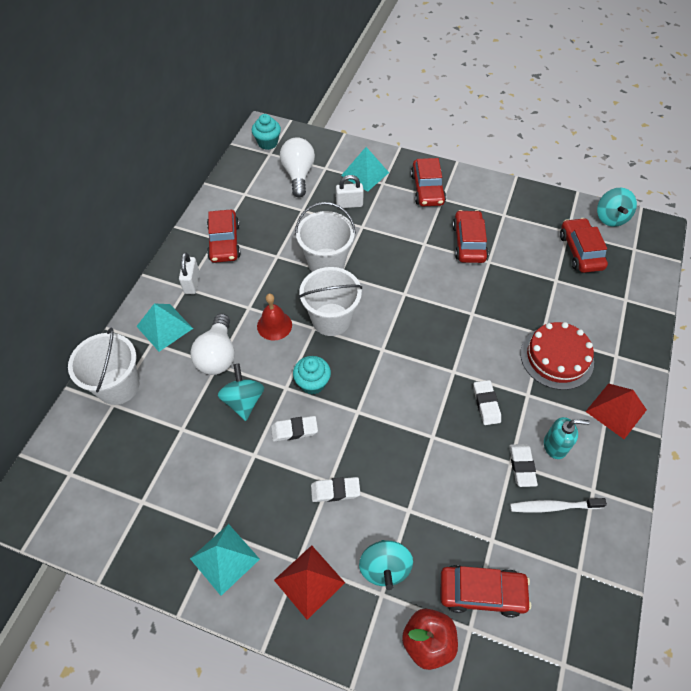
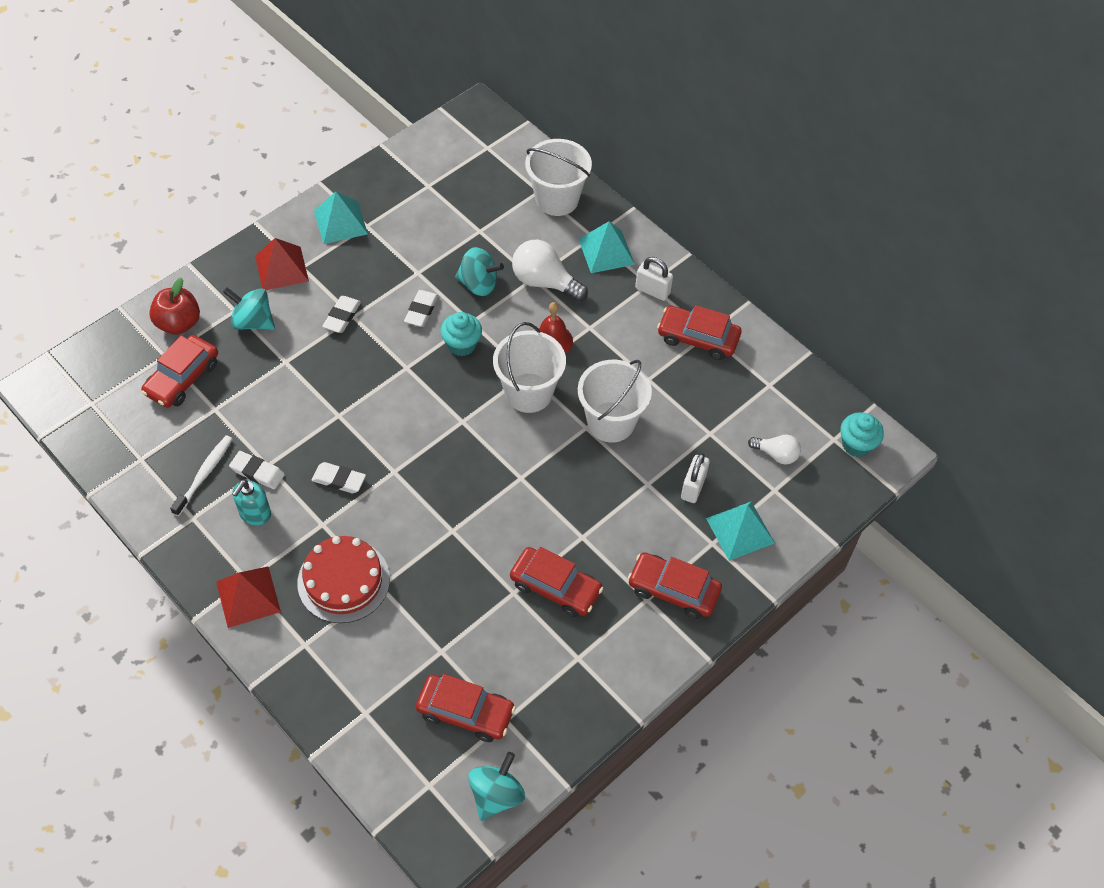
camera: 115 degrees right, 0 degrees up
(298, 174) = (776, 454): white light bulb -> white light bulb, size x0.59
(610, 218) = (496, 795): turquoise spinning top -> turquoise spinning top turned 90 degrees clockwise

